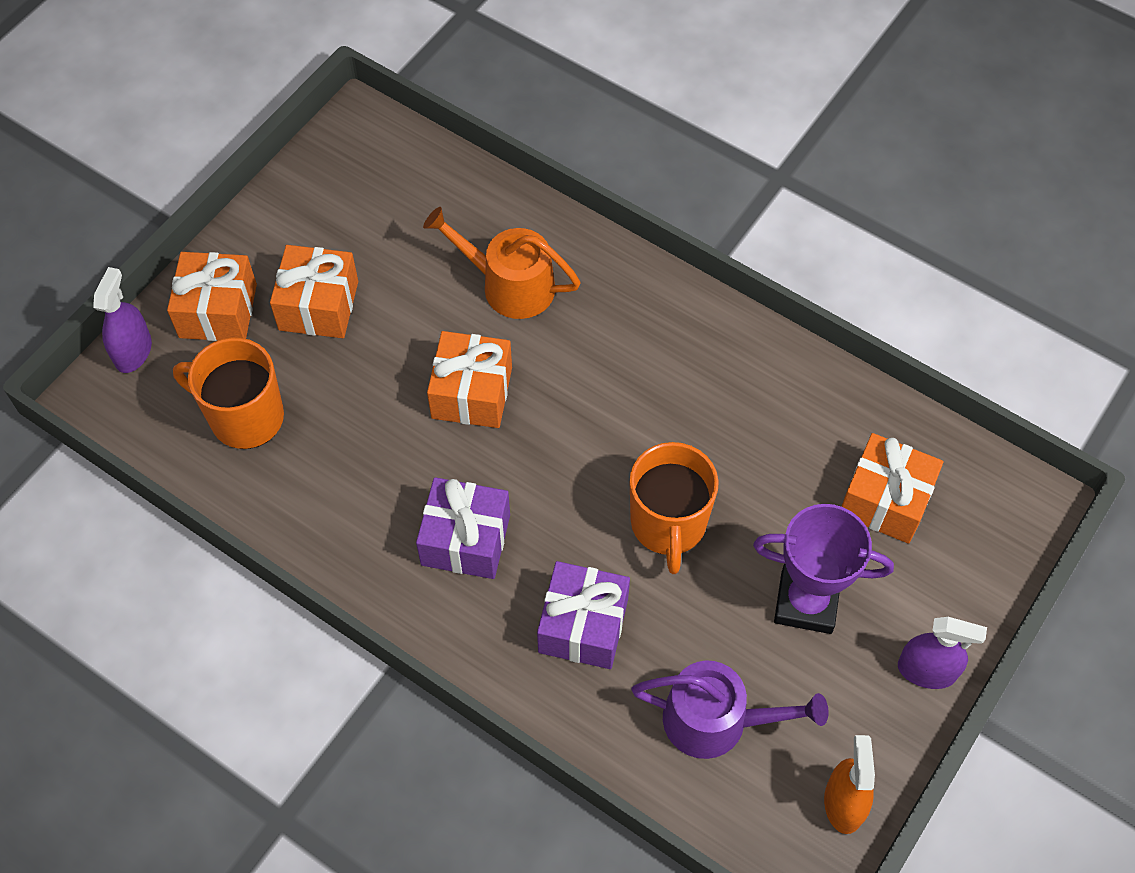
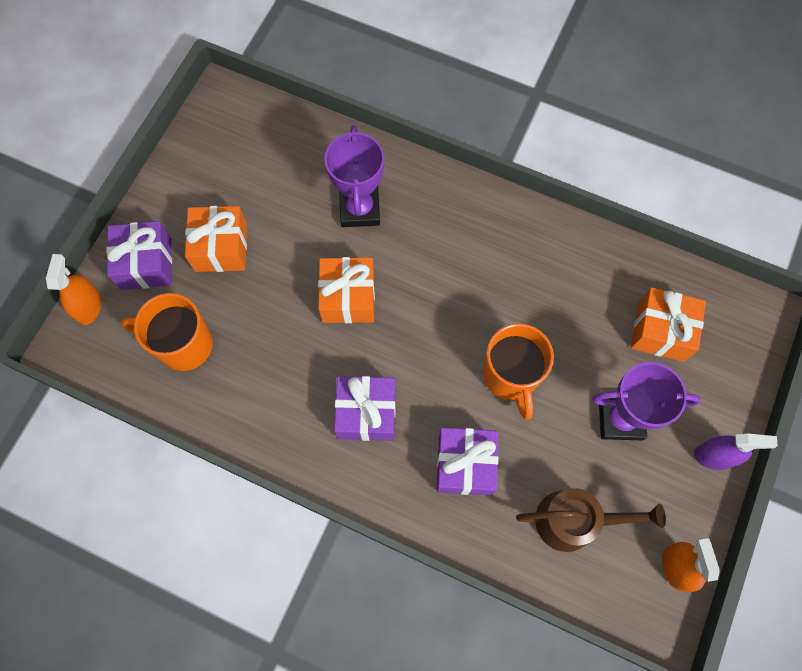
camera: 10 degrees left, 10 degrees up
(133, 351) = (88, 306): purple spray bottle -> orange spray bottle
(218, 311) = (146, 263): orange gift -> purple gift
(510, 285) = (359, 209): orange watering can -> purple trophy
(715, 720) = (573, 521): purple watering can -> brown watering can

